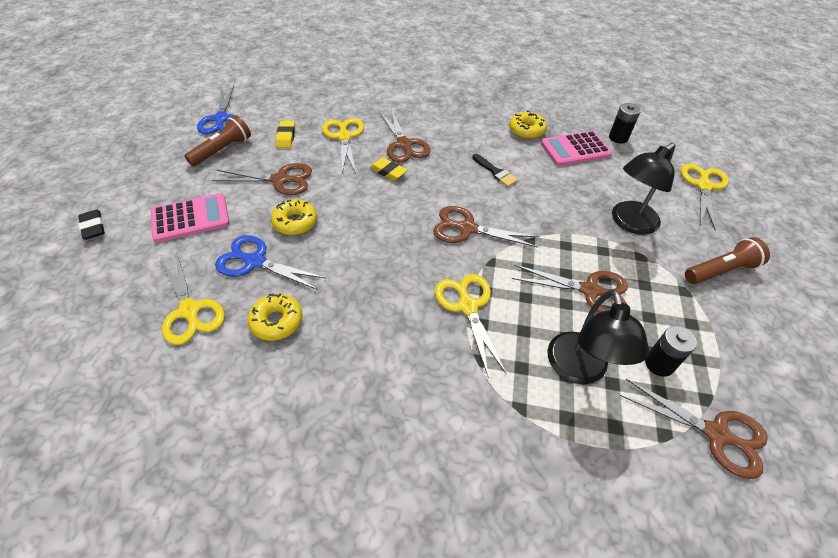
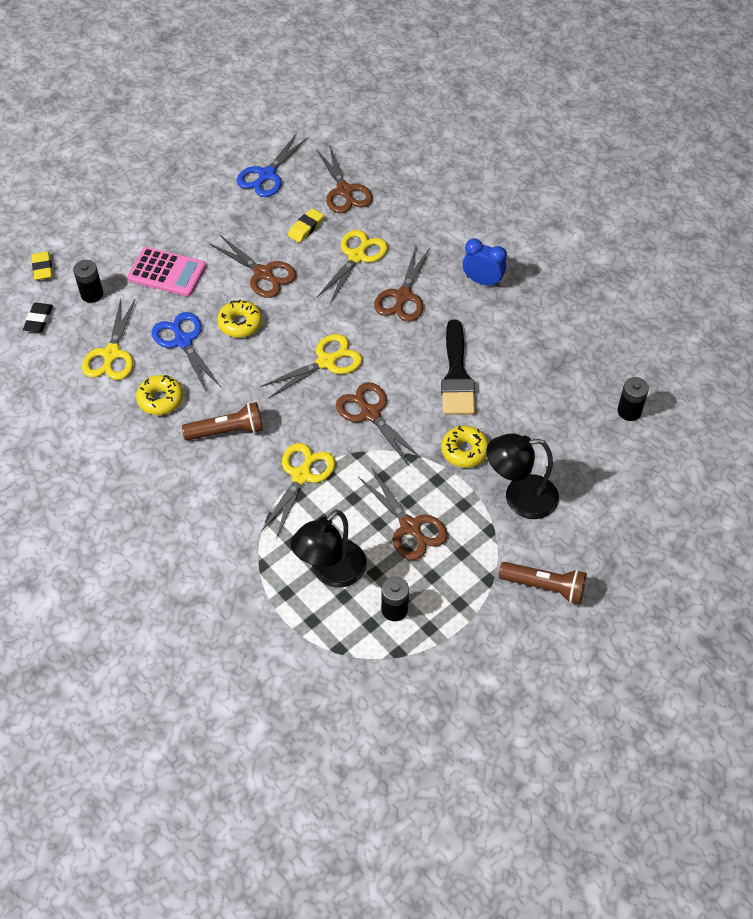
camera: 40 degrees right, 5 degrees up
(93, 227) = (95, 240): black eraser -> black eraser (39, 320)
(125, 271) = (92, 294): none -> black battery
(222, 150) = (241, 213): brown flashlight -> brown flashlight (227, 431)
(388, 171) = (360, 318): yellow eraser -> yellow eraser (43, 268)
(446, 113) = (482, 281): none -> blue clock
(496, 172) = (456, 375): black brush -> black brush, size x1.83
(526, 130) = (541, 348): yellow donut -> yellow donut (464, 451)
(575, 149) = (565, 397): pink calculator -> none
(703, 186) = (645, 512): yellow scissors -> yellow scissors (326, 362)
(716, 434) = (375, 674): brown scissors -> brown scissors (344, 191)

